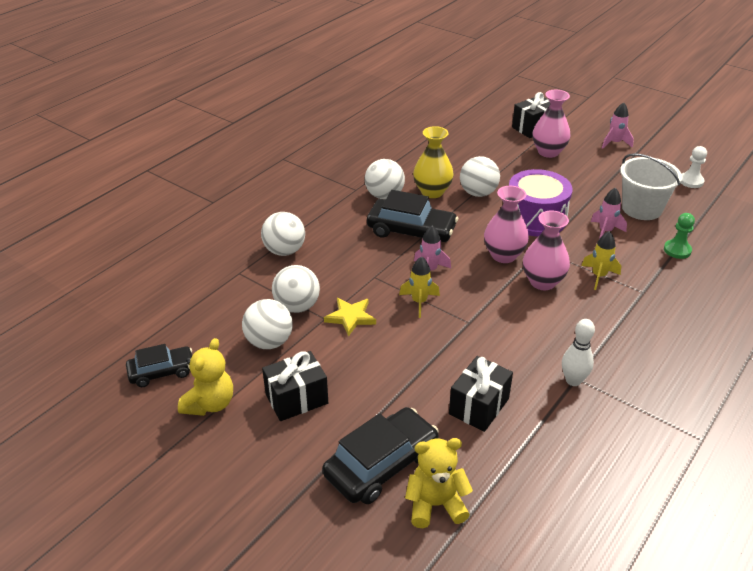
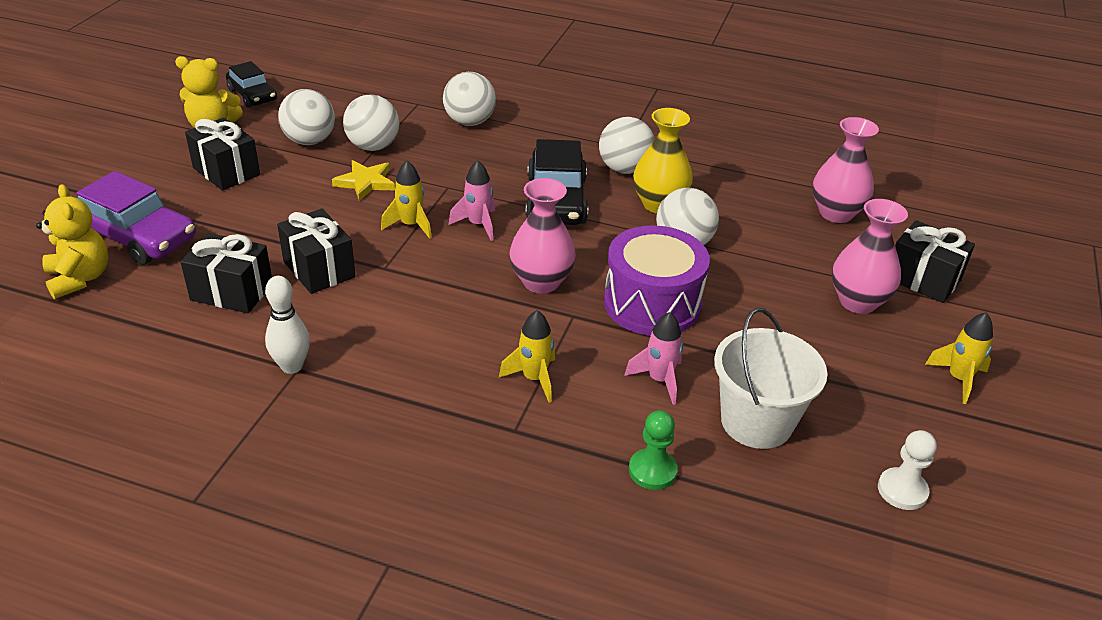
camera: 70 degrees right, 0 degrees up
(381, 464) = (136, 236): black car -> purple car
(462, 355) = (319, 269): none -> black gift
(542, 282) = (495, 323): pink vase -> pink vase (835, 213)
(614, 143) = (958, 379): pink rocket -> yellow rocket

